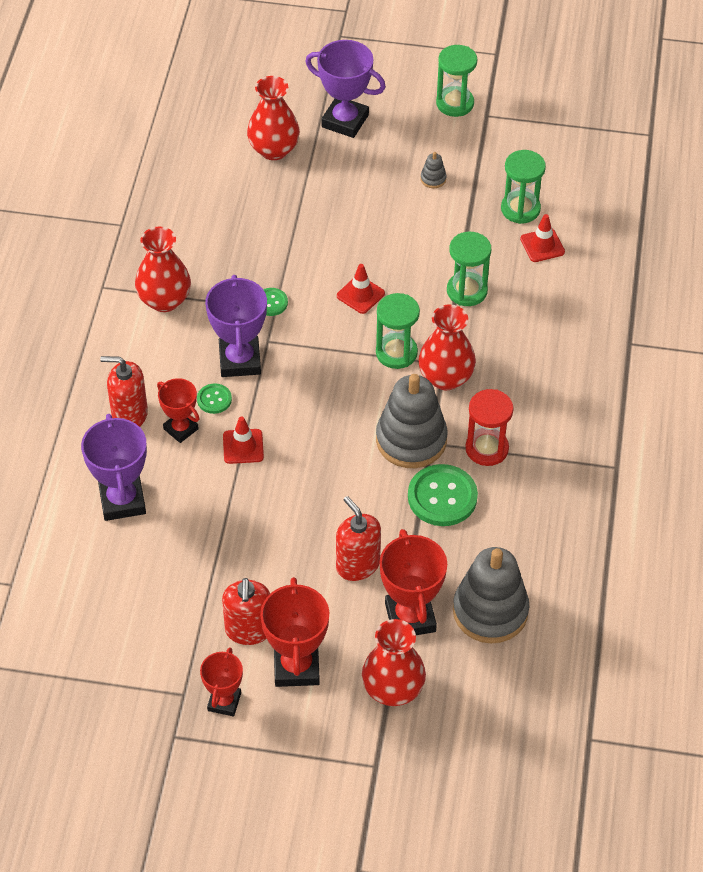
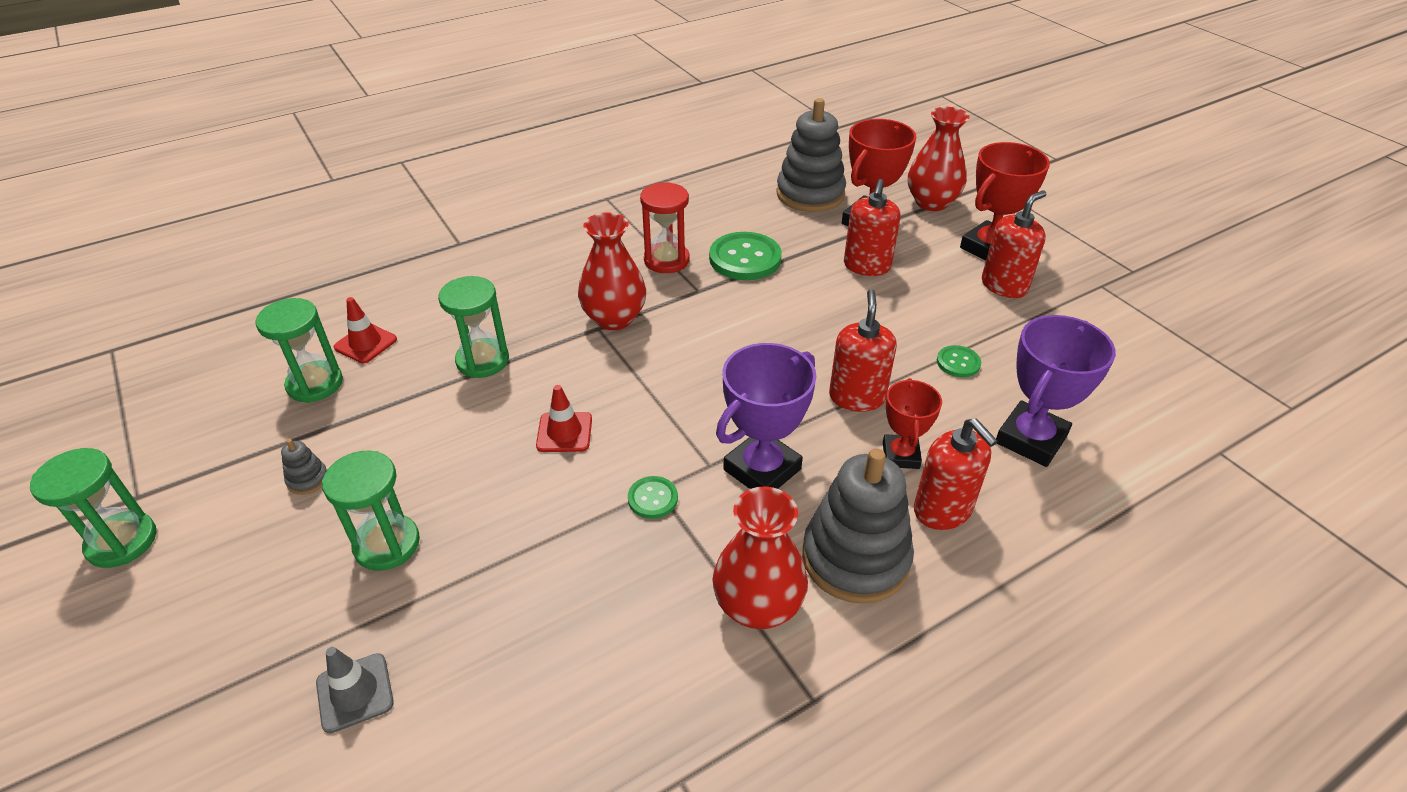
camera: 130 degrees left, 10 degrees down
(214, 399) = (834, 455): green button -> green button (958, 363)
(224, 702) = (1070, 264): red trophy -> none
(243, 446) = (857, 397): red traffic cone -> red soap dispenser
(274, 149) = (355, 692): red vase -> grey traffic cone
(345, 121) = (229, 644): purple trophy -> none
(396, 353) = (618, 363): green hourglass -> green hourglass (387, 544)
(411, 440) = (710, 302): grey stacking toy -> grey stacking toy (855, 558)

